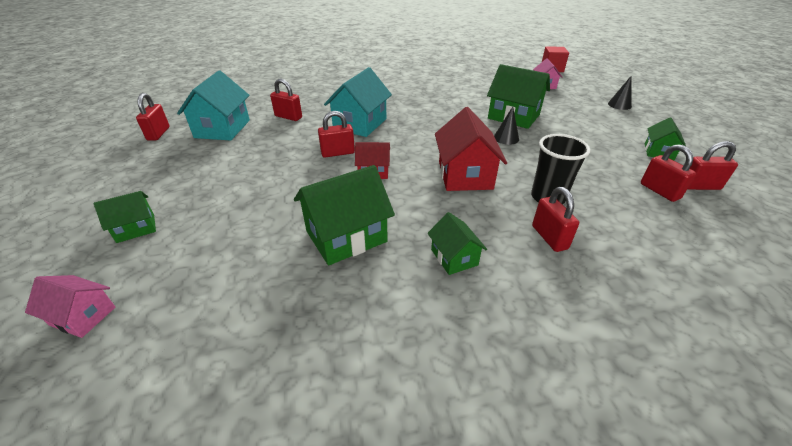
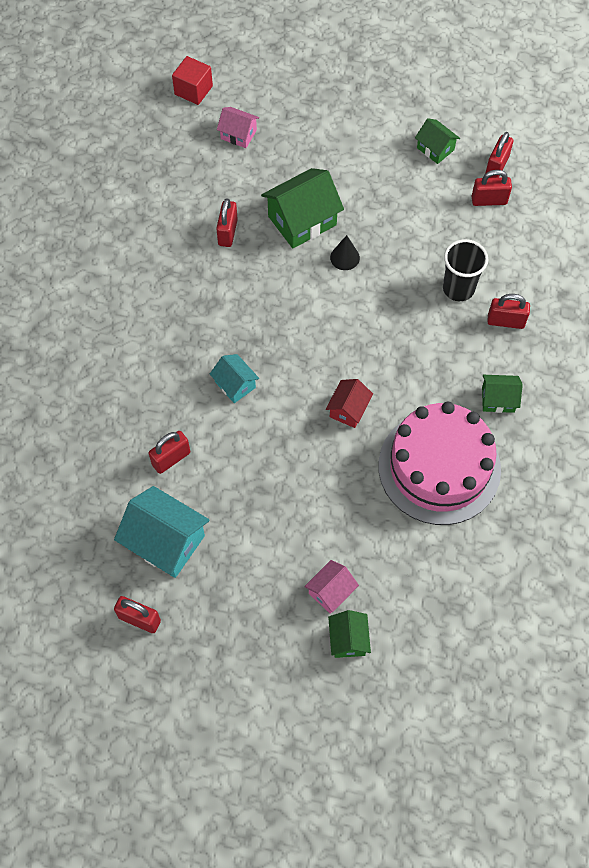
camera: 65 degrees left, 25 degrees up
(83, 316) = (450, 673): pink house -> pink house (331, 591)
(338, 153) = (293, 430): red padlock -> red padlock (227, 232)
(346, 236) = (439, 467): green house -> pink cake
(360, 124) = (235, 385): turquoise house -> turquoise house, size x0.56
(465, 175) = (394, 333): red house -> none
(619, 105) = (331, 101): black cone -> none

